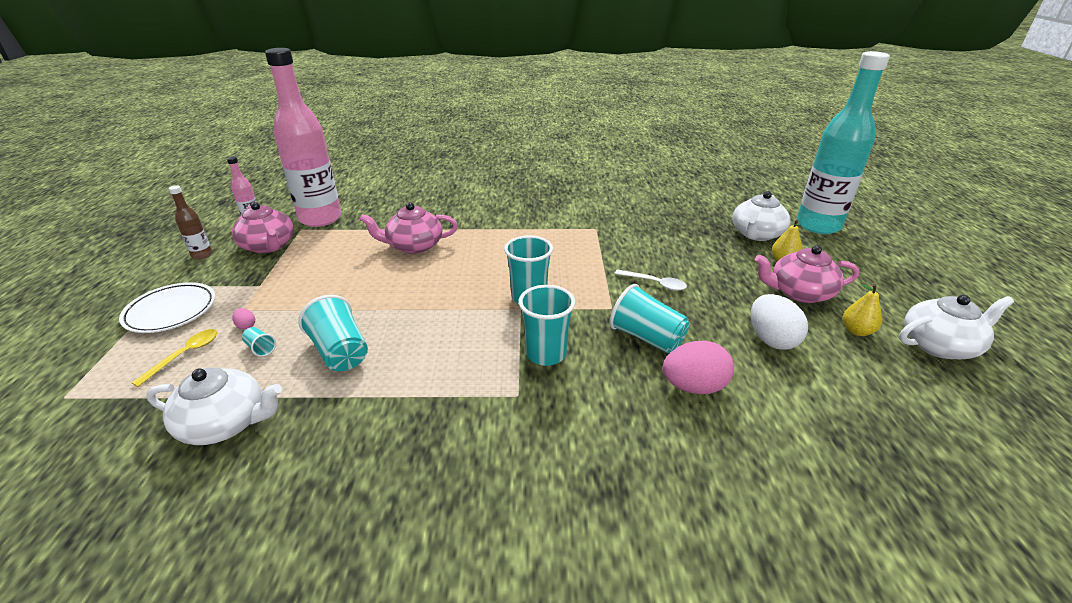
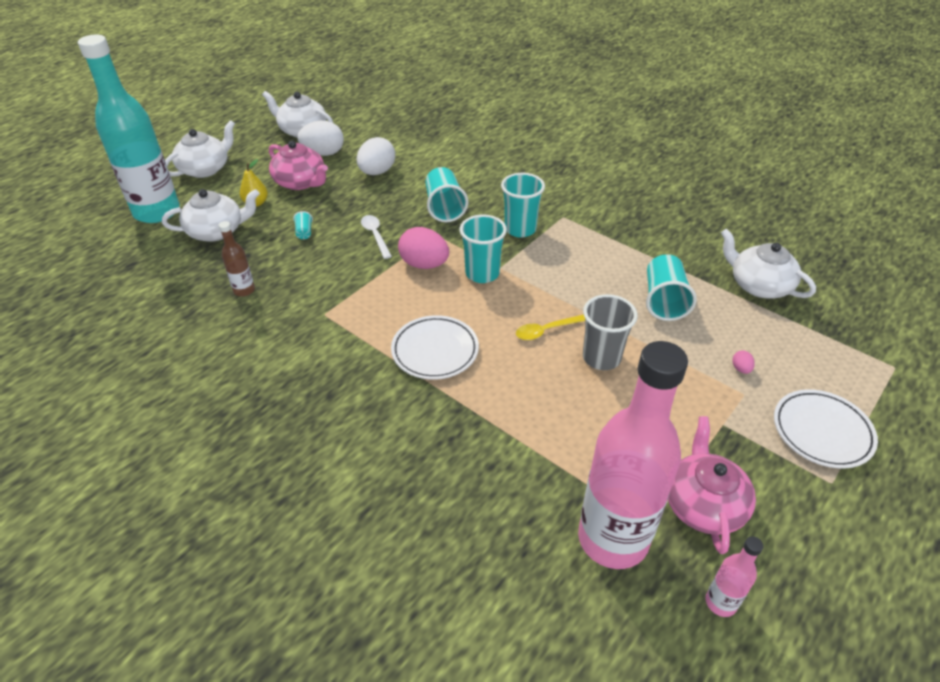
camera: 140 degrees left, 10 degrees up
(185, 355) = (797, 362): yellow spoon -> yellow spoon (546, 330)
(202, 255) = (799, 536): brown bottle -> brown bottle (244, 290)
(260, 348) = (729, 336): turquoise cup -> turquoise cup (304, 232)
(375, 285) = (601, 358): none -> grey cup
(414, 246) = (526, 396): pink teapot -> none
(499, 241) = (435, 351): none -> white plate
(693, 387) = (461, 175): pink egg -> pink egg (424, 264)
(856, 331) = (323, 153): yellow pear -> white egg
(882, 264) = (205, 169): none -> white teapot

